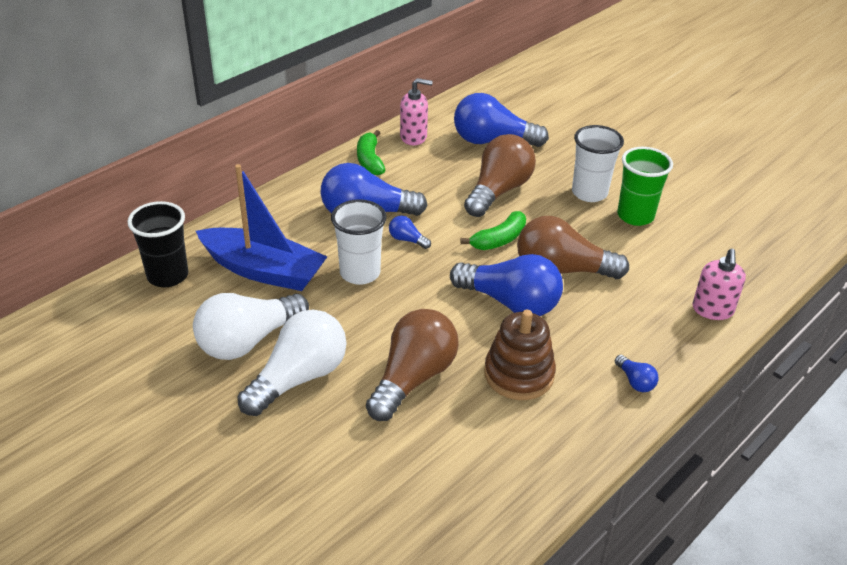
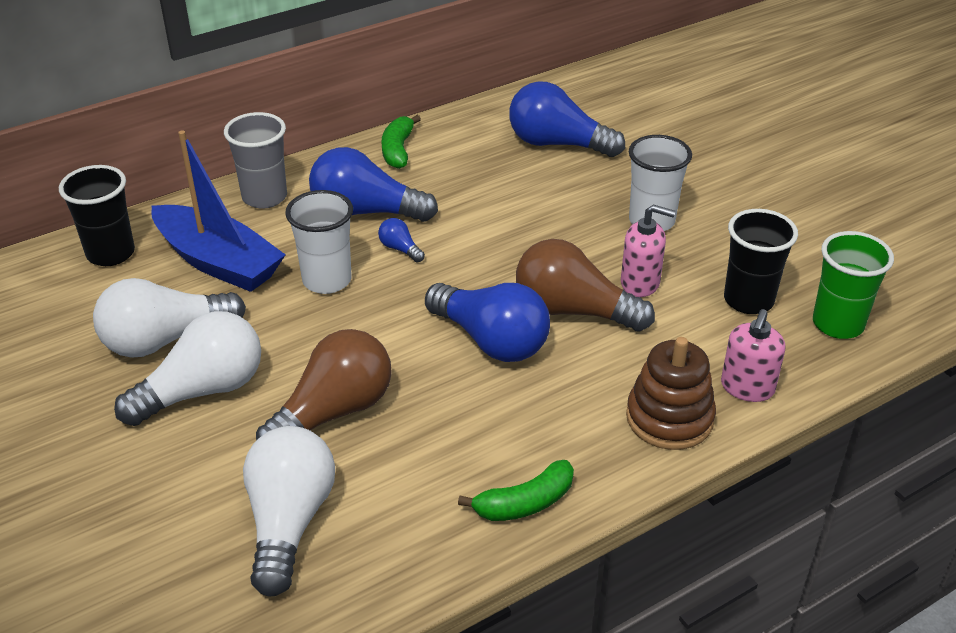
camera: 15 degrees right, 0 degrees up
(278, 212) = (264, 197): none -> grey cup
(413, 137) = (463, 128): pink soap dispenser -> pink soap dispenser (640, 283)
(417, 472) = (289, 522): none -> white light bulb
(498, 191) = (537, 205): brown light bulb -> none
(499, 239) = (511, 263): green banana -> green banana (525, 503)
(519, 374) = (462, 428): brown stacking toy -> brown stacking toy (669, 418)
(635, 216) = (698, 257): green cup -> green cup (838, 324)
(635, 381) = (604, 460): blue light bulb -> none
(685, 244) = (748, 300): none -> black cup

